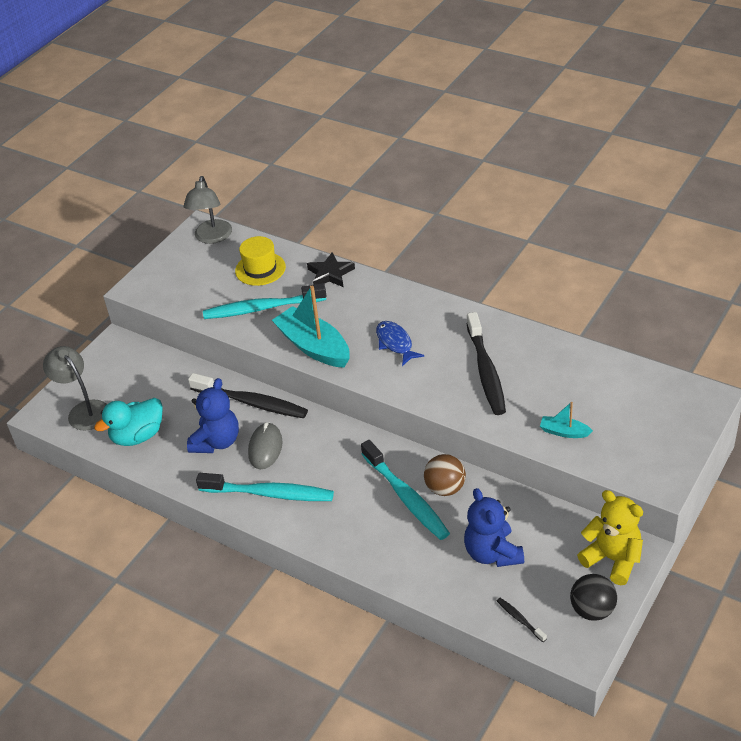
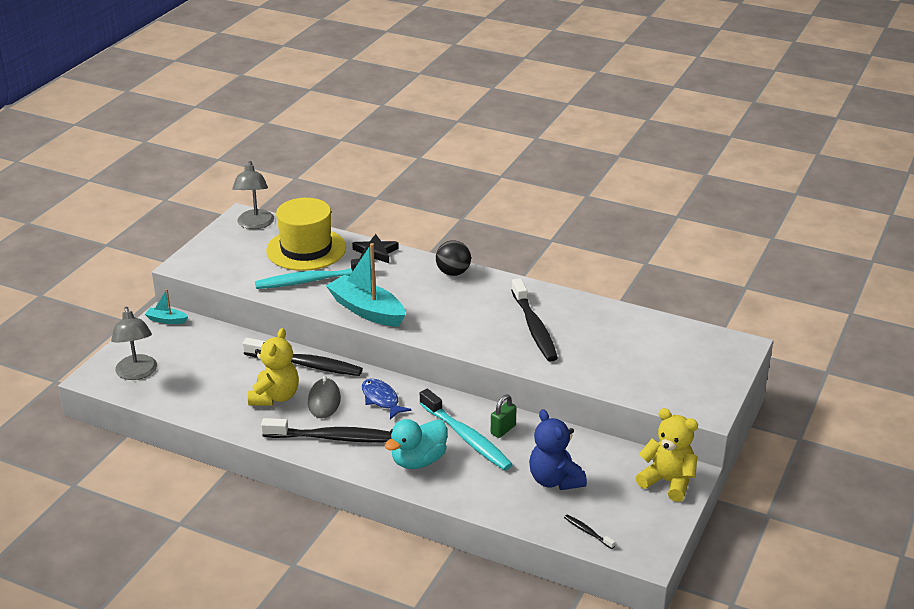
camera: 10 degrees left, 10 degrees down
(84, 410) = (137, 373): grey lamp -> grey lamp turned 150 degrees counterclockwise
(138, 436) = (195, 393): turquoise duck -> turquoise duck (418, 461)
(217, 442) = (275, 397): blue teddy bear -> yellow teddy bear
(260, 269) = (306, 249): yellow hat -> yellow hat, size x1.62
(270, 494) = (333, 438): turquoise toothbrush -> black toothbrush
(395, 343) = (445, 307): blue fish -> blue fish (381, 399)
(445, 488) = (503, 430): brown ball -> green padlock
(564, 432) = (613, 374): turquoise boat -> turquoise boat (167, 320)
(592, 610) = (654, 522): black ball -> black ball (453, 273)

